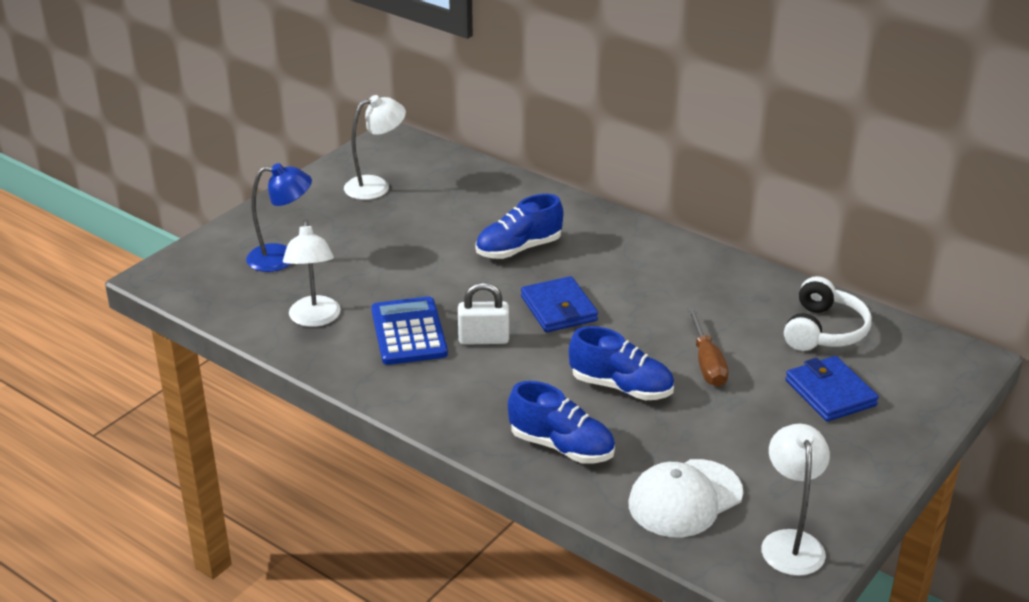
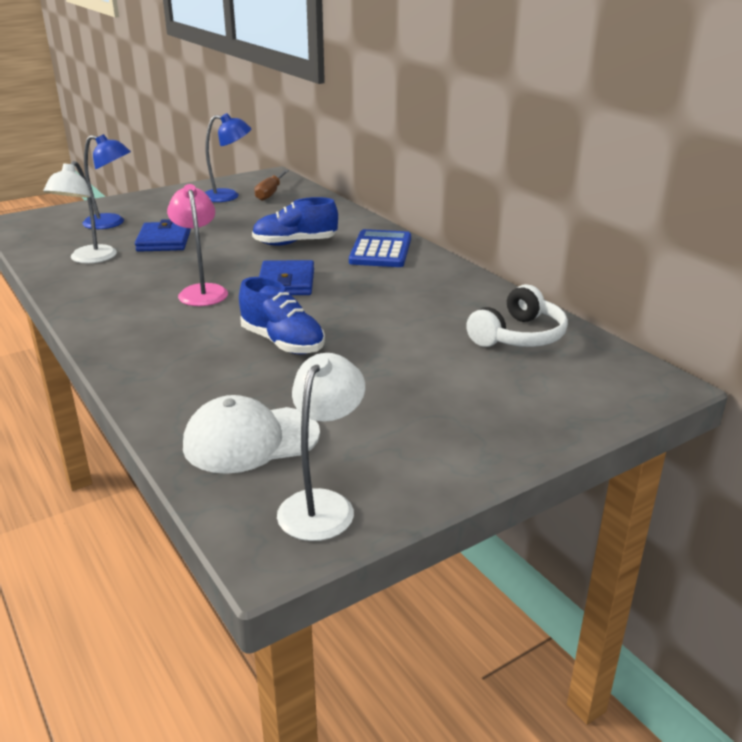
camera: 20 degrees right, 5 degrees down
(376, 186) = (228, 196): white lamp -> blue lamp
(409, 332) = (148, 277): blue calculator -> blue calculator (381, 250)
(483, 339) = (202, 291): white padlock -> pink lamp
(561, 446) = (181, 375): blue shoe -> none
(707, 363) = (380, 339): brown screwdriver -> brown screwdriver (270, 193)
(830, 393) = (483, 384): blue wallet -> blue wallet (164, 241)

